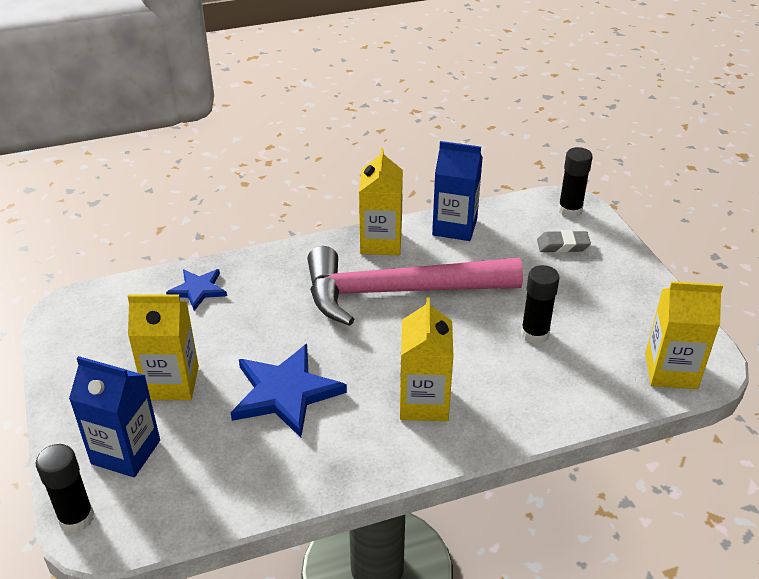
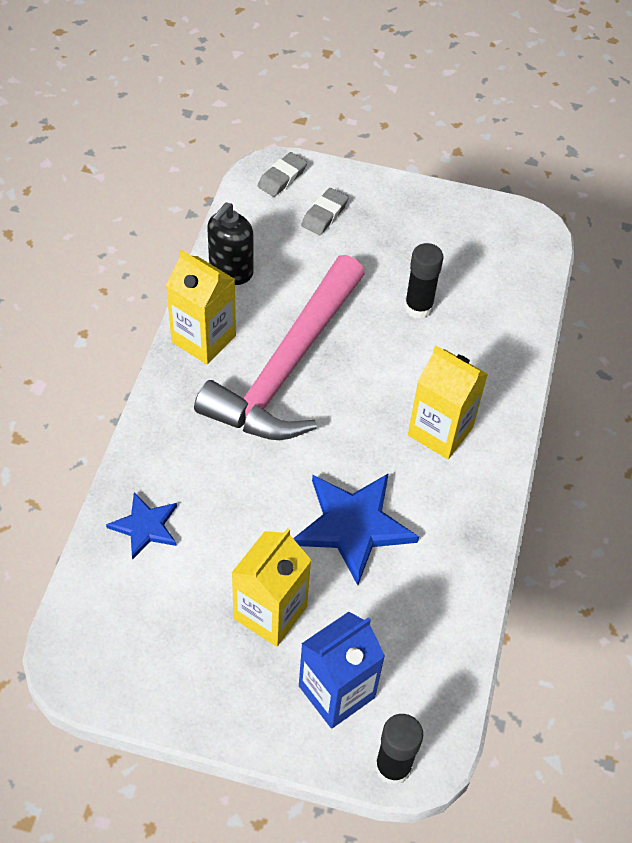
camera: 60 degrees left, 15 degrees up
(454, 227) = (231, 271): blue carton -> black soap dispenser
(570, 210) = (282, 178): black glue stick -> grey eraser
(671, 371) = (523, 253): yellow carton -> none

